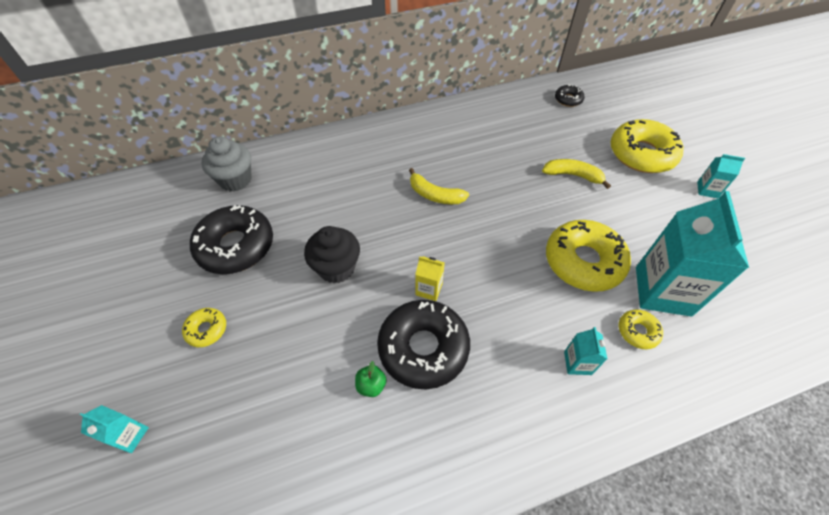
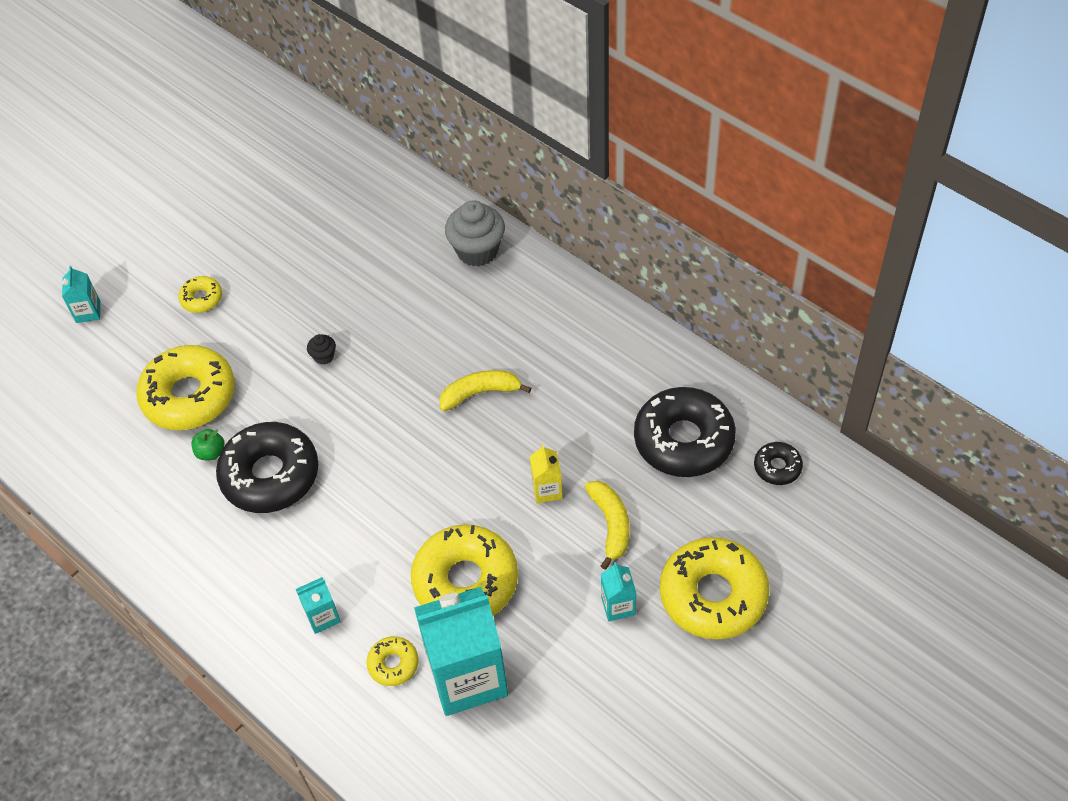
camera: 65 degrees right, 0 degrees up
(235, 180) = (387, 204): grey cupcake -> grey cupcake (477, 251)
(236, 246) = (302, 260): black donut -> black donut (683, 440)
(300, 380) = (189, 396): none -> yellow donut
(336, 268) = (324, 356): black cupcake -> black cupcake, size x0.46
(429, 289) = (342, 448): yellow carton -> yellow carton (547, 490)
(435, 195) = (480, 393): yellow banana -> yellow banana turned 75 degrees clockwise
(707, 190) = (688, 695): turquoise carton -> turquoise carton (618, 606)

